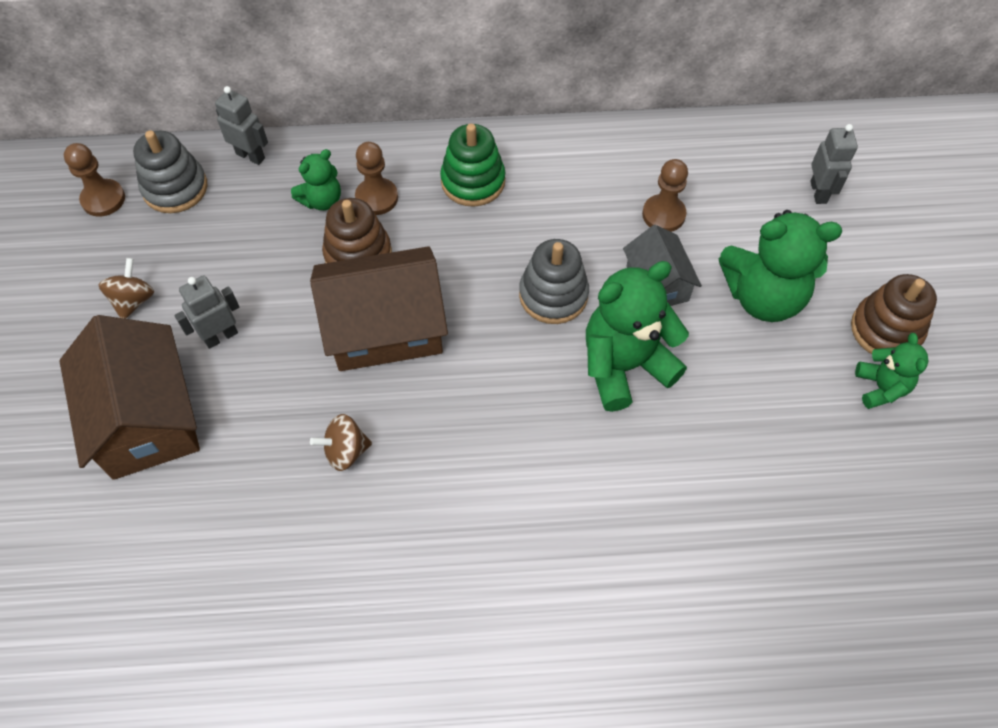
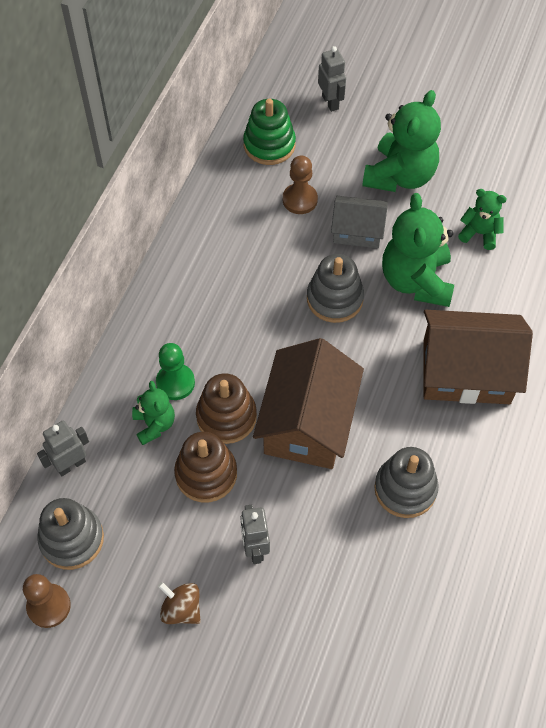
camera: 65 degrees left, 0 degrees up
(146, 418) = (308, 630): brown house -> brown house (466, 372)
(345, 451) = (405, 489): brown spinning top -> grey stacking toy
(376, 198) = (175, 382): brown pawn -> green pawn
(473, 181) = (198, 308): green stacking toy -> green stacking toy (269, 145)
(818, 192) = (330, 102): grey robot -> grey robot turned 45 degrees clockwise
(880, 387) = (498, 148): green teddy bear -> green teddy bear (479, 233)
(886, 330) = (458, 124): brown stacking toy -> brown stacking toy (206, 474)

